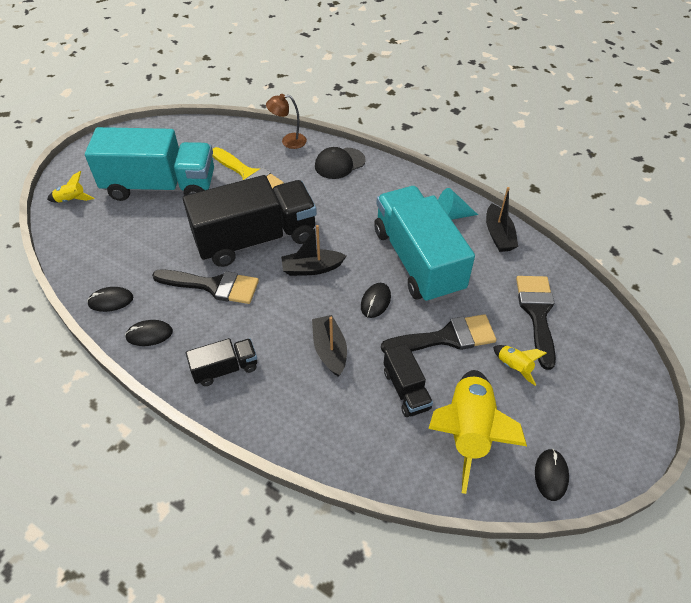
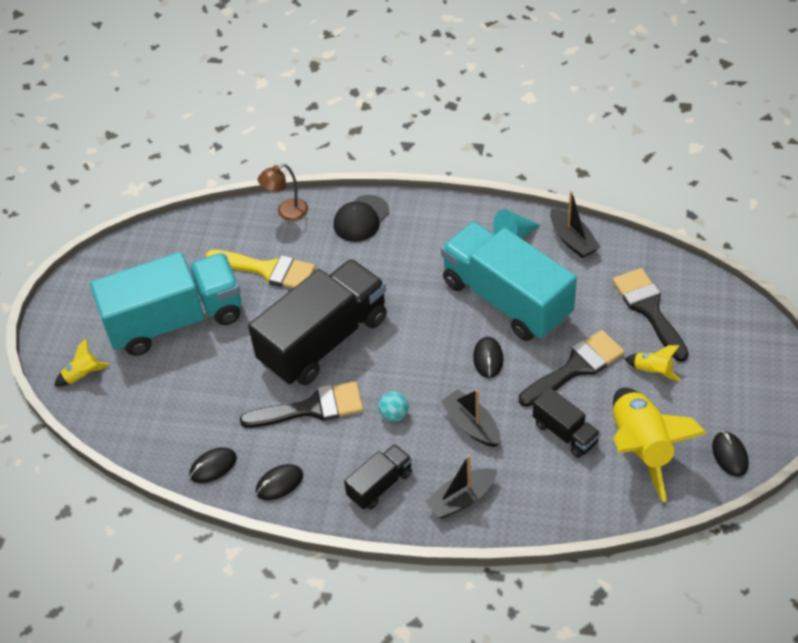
camera: 20 degrees left, 0 degrees up
(272, 316) = (394, 414): none -> turquoise ball
(312, 268) = (403, 349): black boat -> black boat (461, 499)

